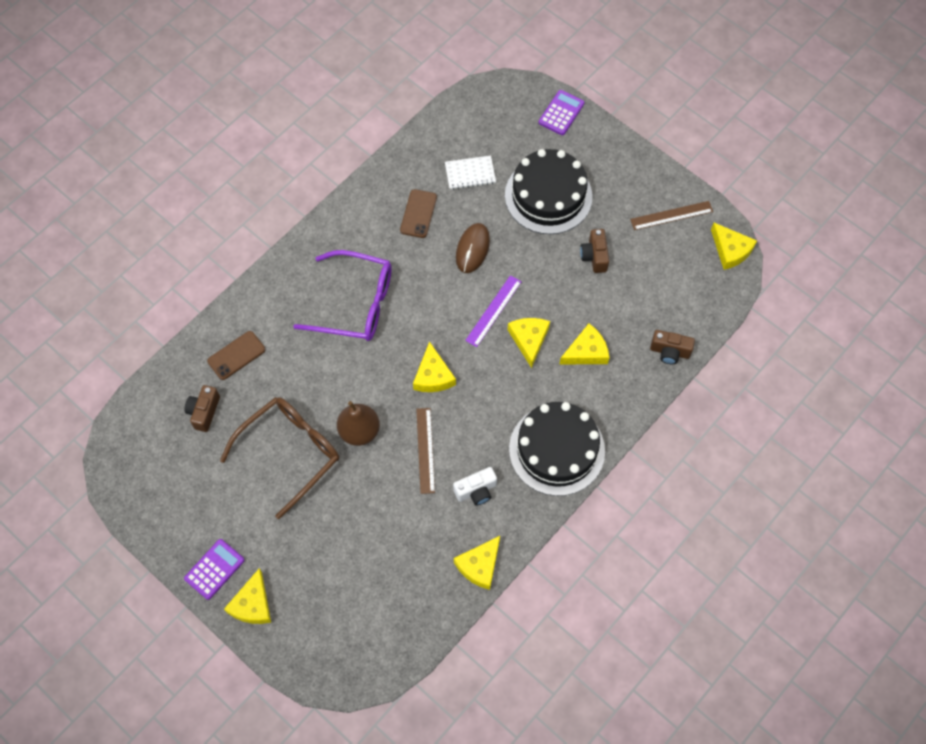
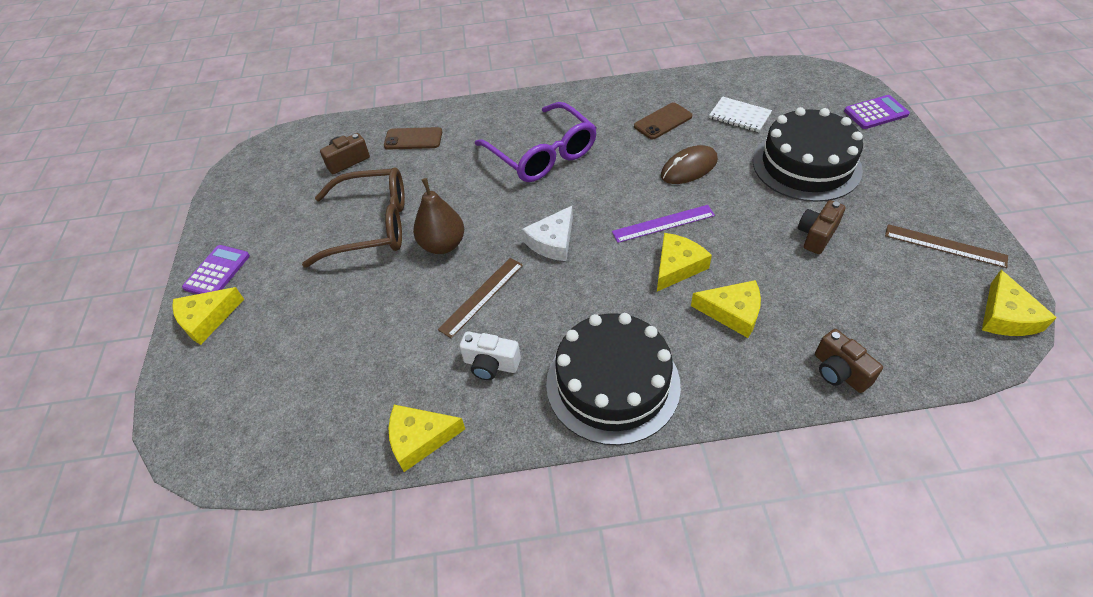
camera: 45 degrees right, 15 degrees down
(214, 569) = (217, 272): purple calculator -> purple calculator turned 60 degrees counterclockwise
(433, 376) = (553, 242): yellow cheese -> white cheese

